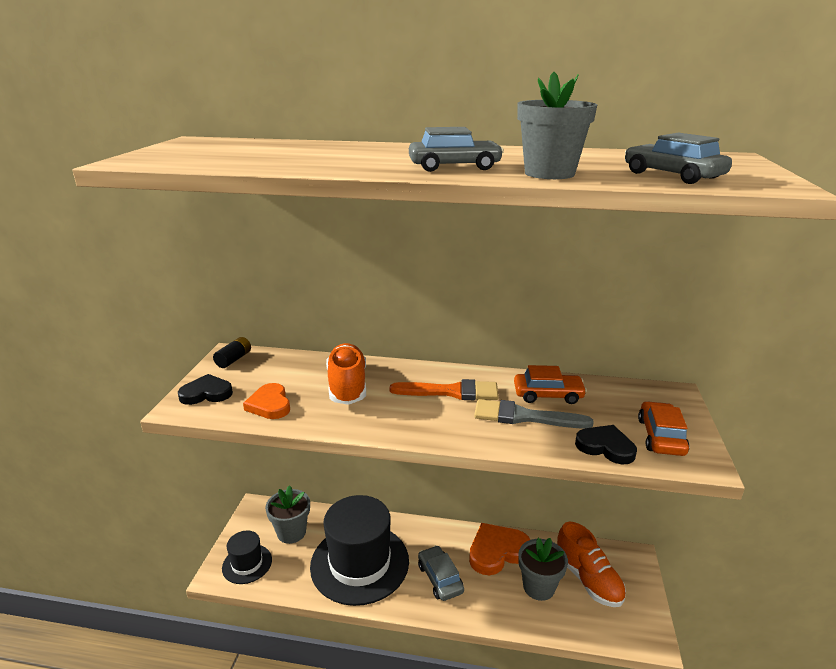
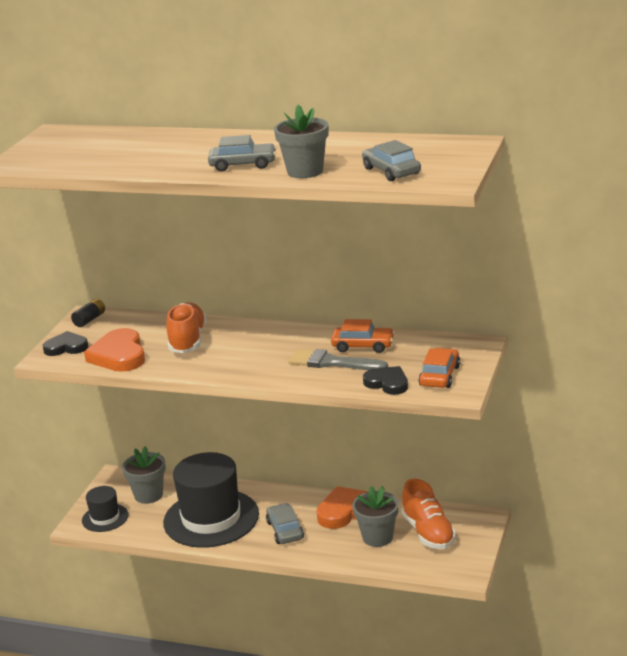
camera: 10 degrees right, 0 degrees up
(270, 405) = (119, 355): orange heart -> orange heart, size x1.54
(451, 392) = (277, 344): orange brush -> none

